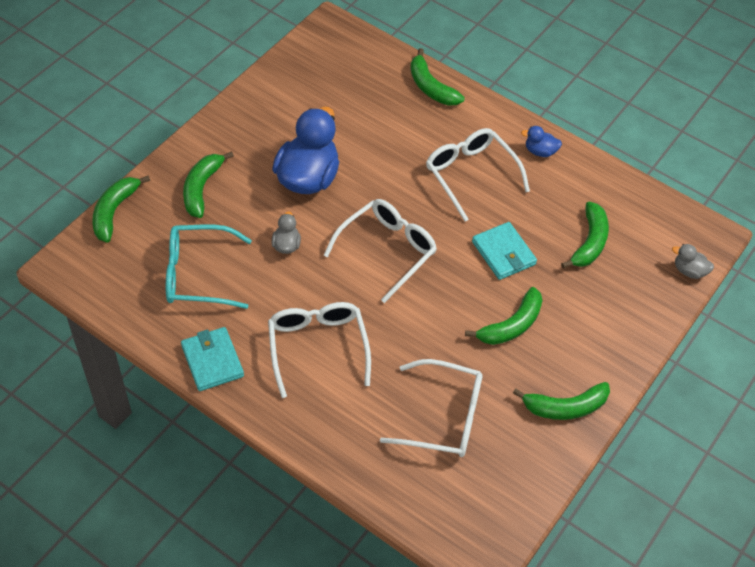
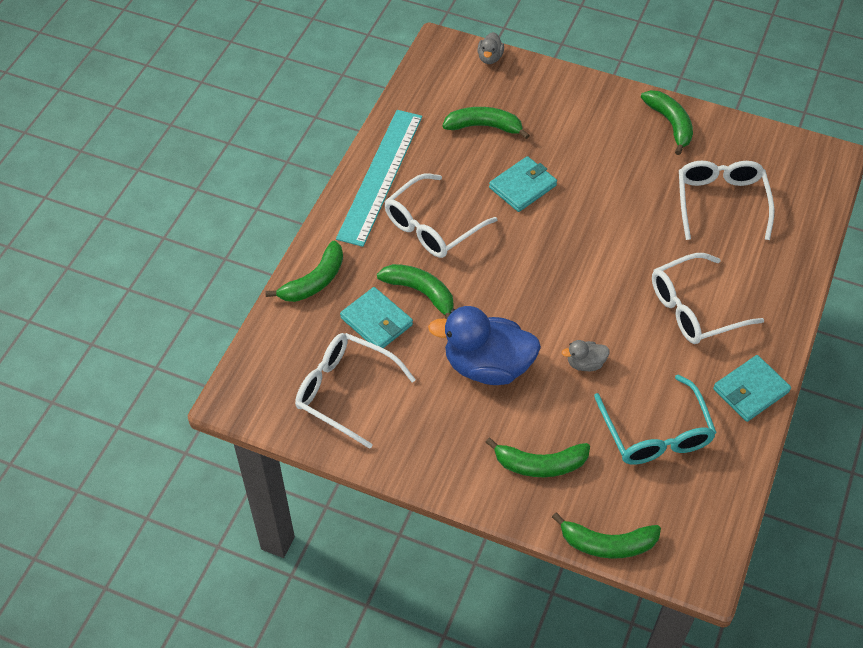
camera: 100 degrees left, 0 degrees up
(377, 117) = (376, 321): none -> turquoise wallet
(387, 250) = (557, 277): white glasses -> white glasses (345, 391)
(511, 325) = (603, 170): green banana -> green banana (421, 293)
(540, 151) = (380, 176): blue duck -> turquoise ruler

